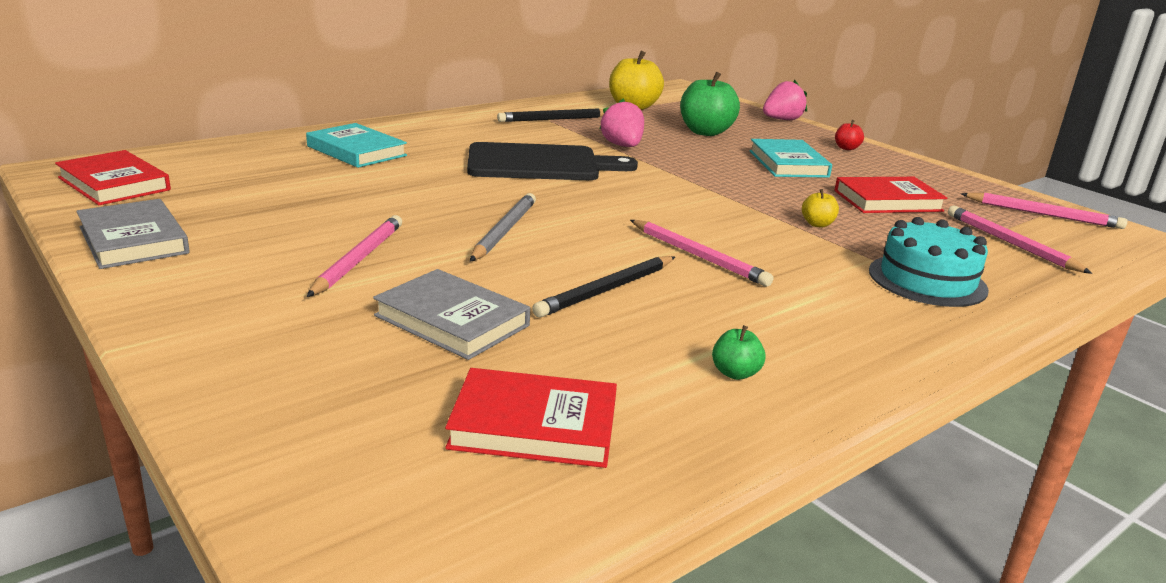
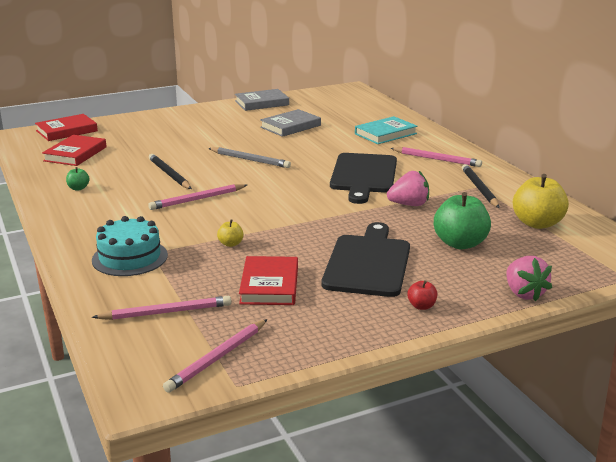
camera: 105 degrees right, 0 degrees up
(114, 184) = (330, 96): red book -> red book (66, 131)
(358, 259) = (227, 134): pink pencil -> pink pencil (437, 159)
(452, 321) = (159, 146): grey book -> grey book (290, 126)
(788, 164) = (368, 263): turquoise book -> black cutting board

